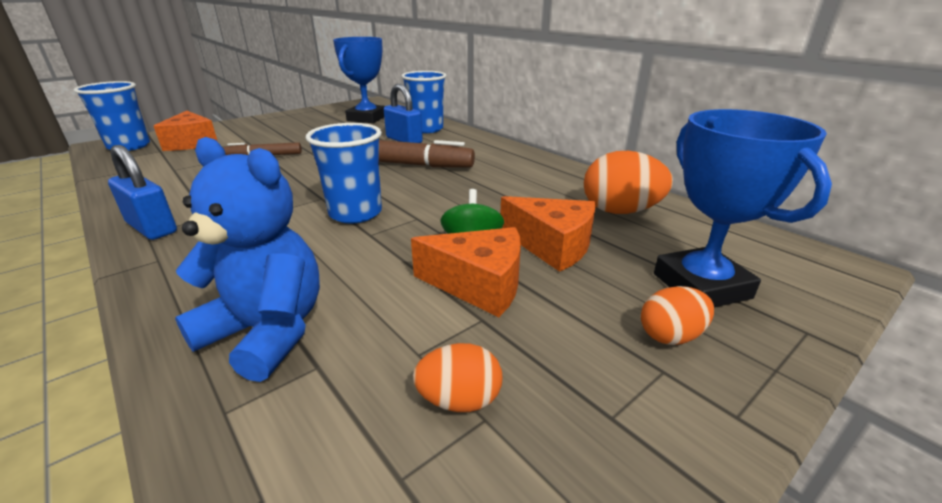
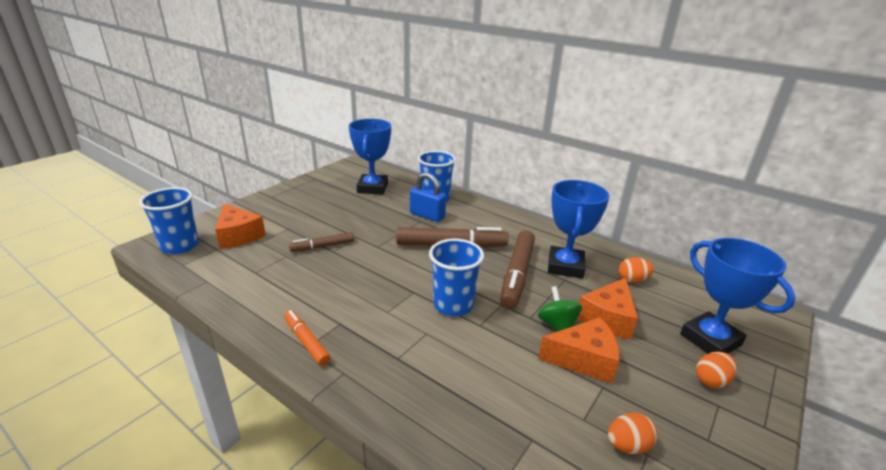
camera: 15 degrees left, 0 degrees up
(152, 228) = (306, 341): blue padlock -> orange marker
(267, 332) = (481, 420): blue teddy bear -> none
(463, 194) = (517, 274): none -> brown marker
(534, 192) = (565, 266): none -> blue trophy
(552, 246) = (608, 318): orange cheese -> orange cheese turned 105 degrees clockwise
(620, 211) = (632, 280): orange egg -> orange egg, size x0.58

